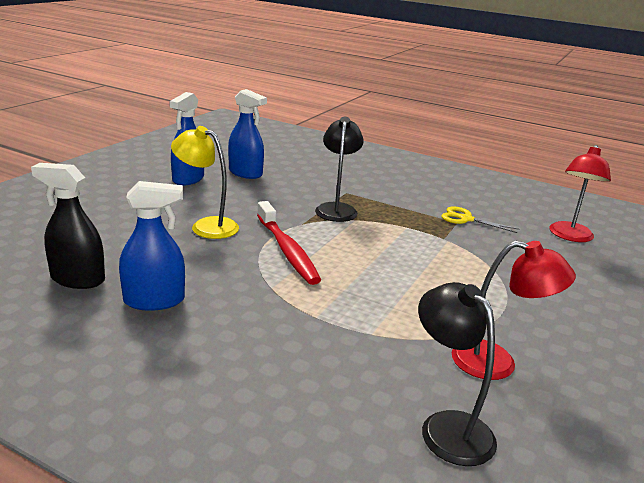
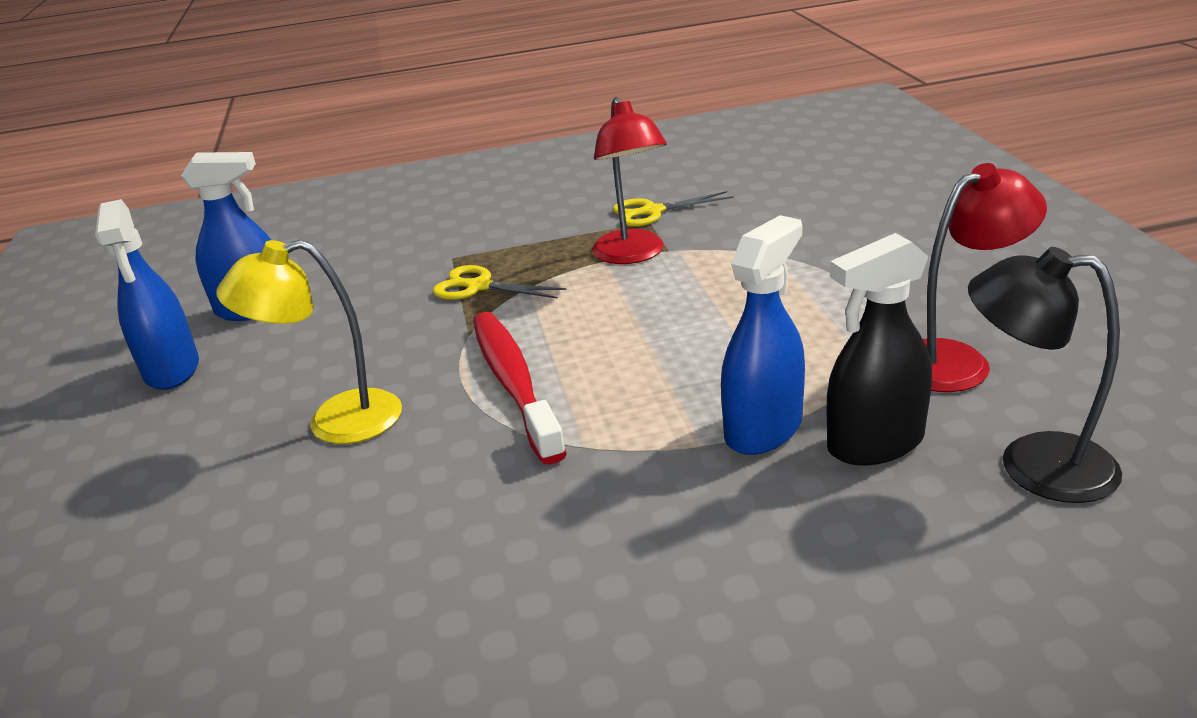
camera: 35 degrees left, 5 degrees up
(77, 279) = (270, 643): black spray bottle -> black spray bottle (875, 443)
(154, 300) = (457, 581): blue spray bottle -> blue spray bottle (763, 429)
(287, 250) = (514, 383): red toothbrush -> red toothbrush turned 135 degrees counterclockwise
(336, 209) = (479, 287): black lamp -> yellow scissors
(570, 236) = (785, 172): red lamp -> red lamp (632, 255)

